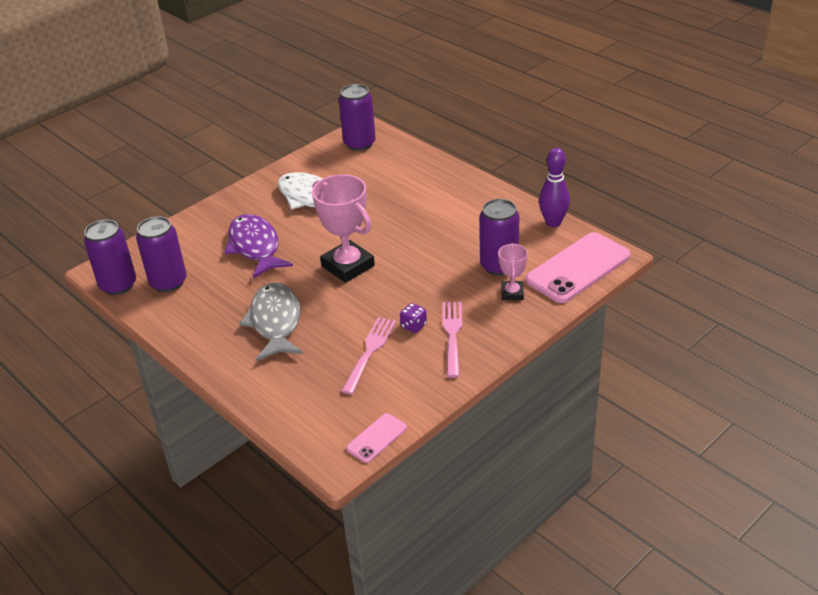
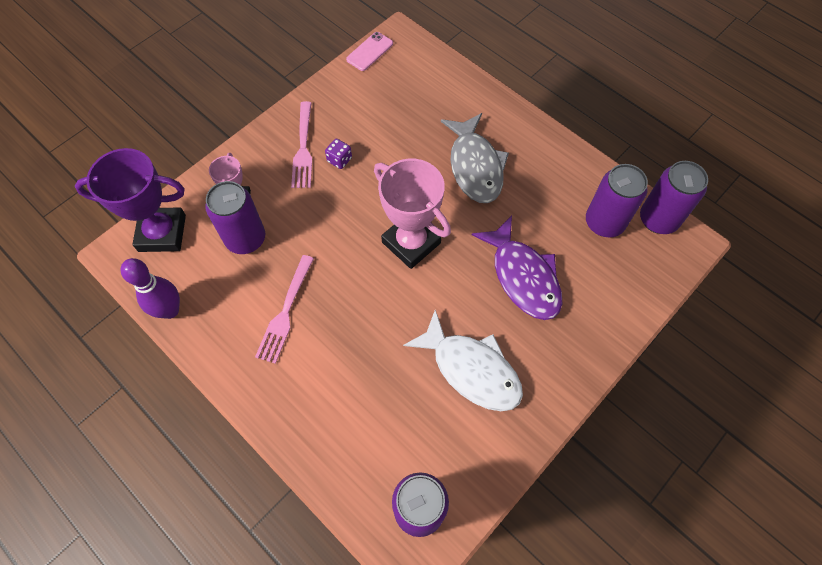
camera: 175 degrees right, 25 degrees up
(369, 352) = (380, 130): pink fork -> pink fork (285, 311)
(578, 268) = (162, 233): pink phone -> purple trophy

